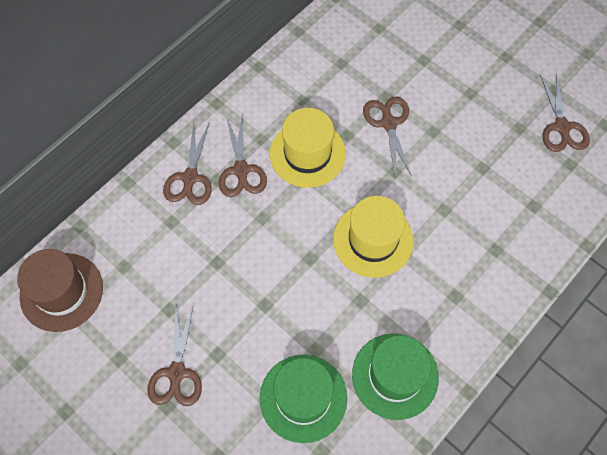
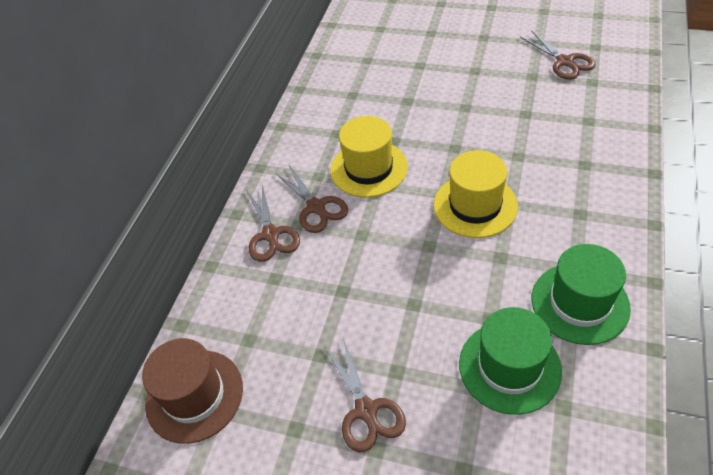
camera: 20 degrees left, 15 degrees down
(388, 123) = (423, 117): brown scissors -> none

